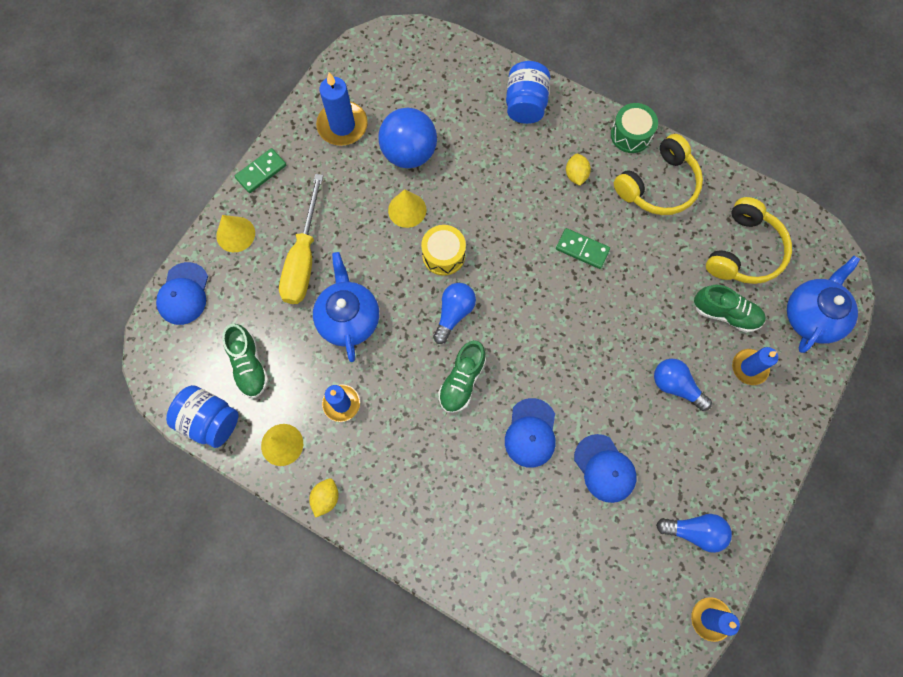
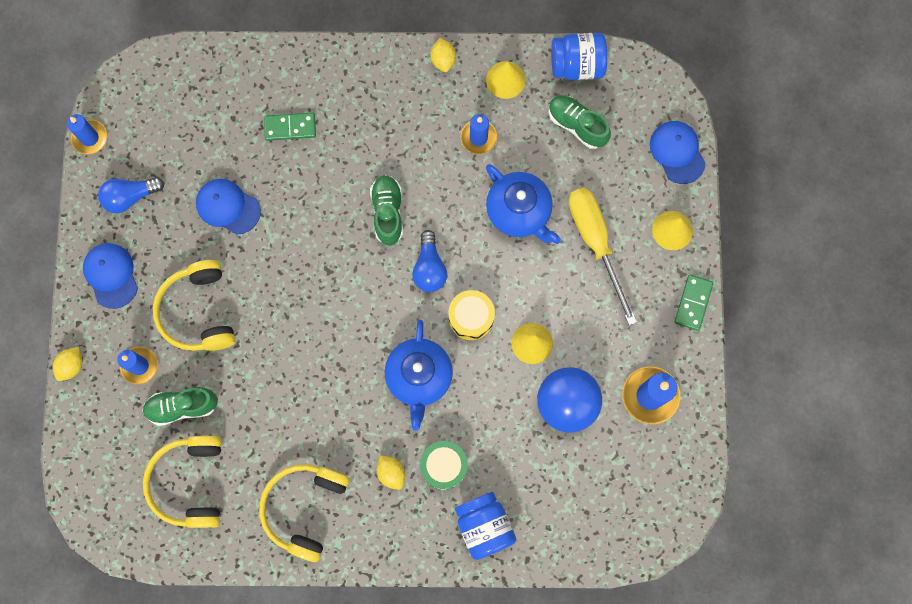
camera: 150 degrees right, 5 degrees up
(531, 433) = (305, 202): blue cap -> blue cap (111, 275)
(582, 249) = (345, 396): green domino -> green domino (290, 127)
(630, 135) = (359, 552): green drum -> green drum (444, 466)
(676, 386) = (198, 311): blue light bulb -> yellow headphones
(811, 400) = (72, 366): none -> yellow lemon
(812, 316) = (100, 450): blue teapot -> blue teapot (419, 377)

